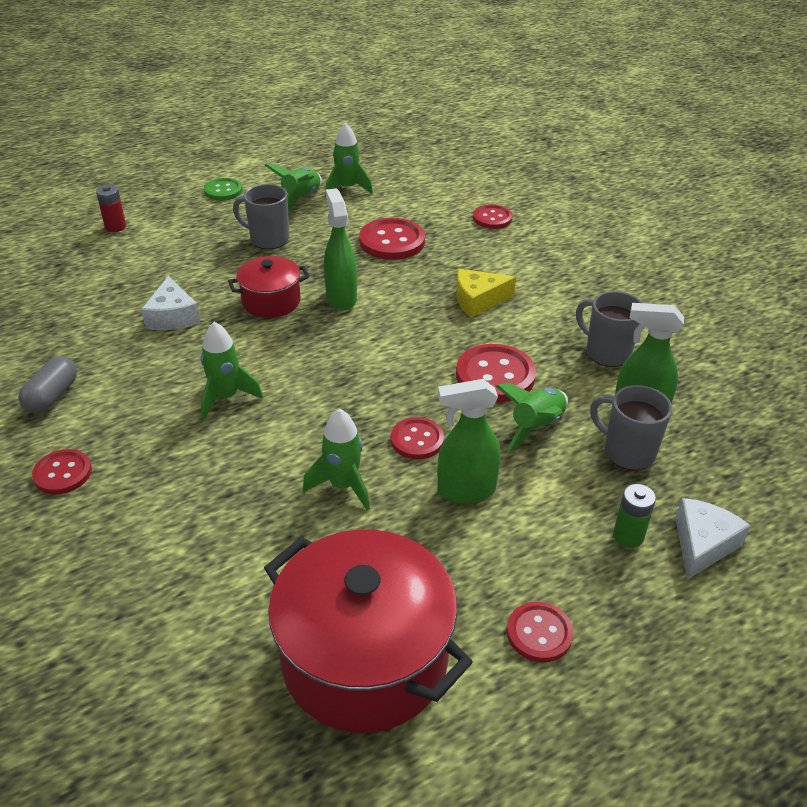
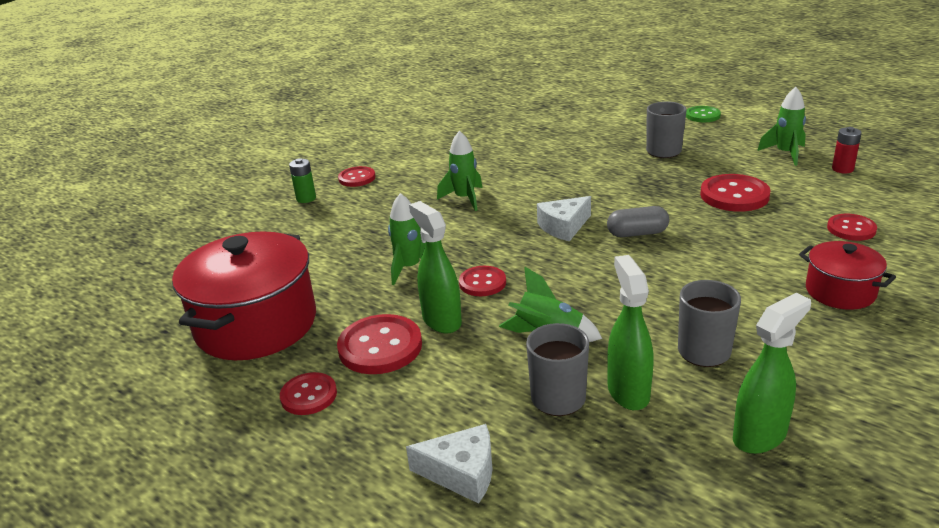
camera: 70 degrees right, 10 degrees down
(52, 396) = (418, 151): grey capsule -> grey capsule (637, 233)
(115, 227) = (605, 103): red battery -> red battery (842, 169)
(172, 316) = (530, 154): white cheese -> white cheese (563, 227)
(271, 302) = (586, 177): red pot -> red pot (840, 291)
(301, 198) = (738, 143): green rocket -> none
(341, 298) = (624, 200): green spray bottle -> green spray bottle (760, 436)
(478, 300) = (700, 258): yellow cheese -> none
(495, 375) = (599, 296): red button -> red button (380, 347)
(628, 536) = (443, 421): green battery -> green battery (306, 198)

